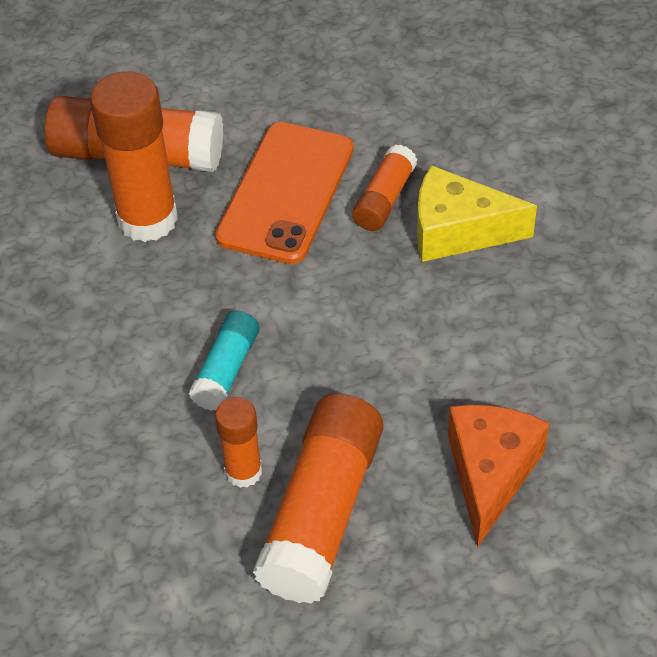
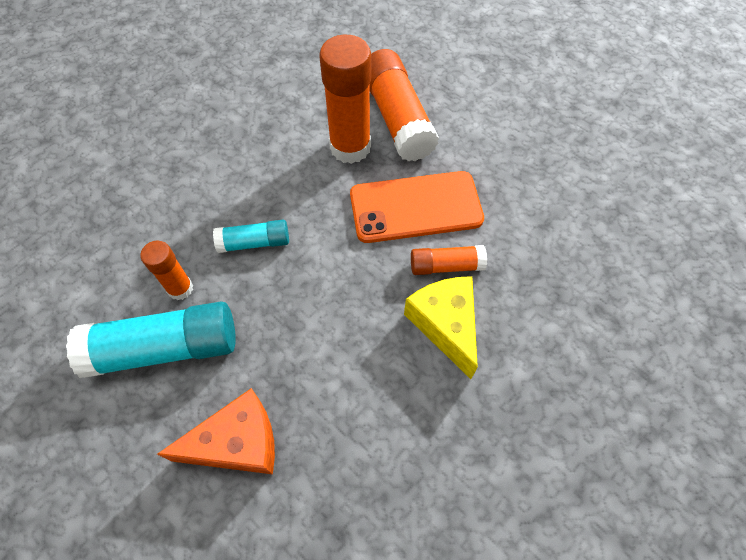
camera: 60 degrees right, 10 degrees up
(322, 513) = (165, 348): orange glue stick -> turquoise glue stick

